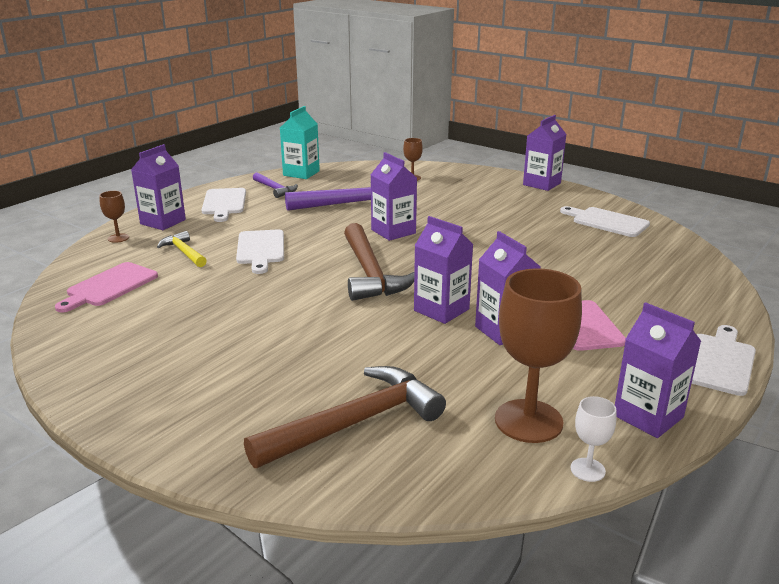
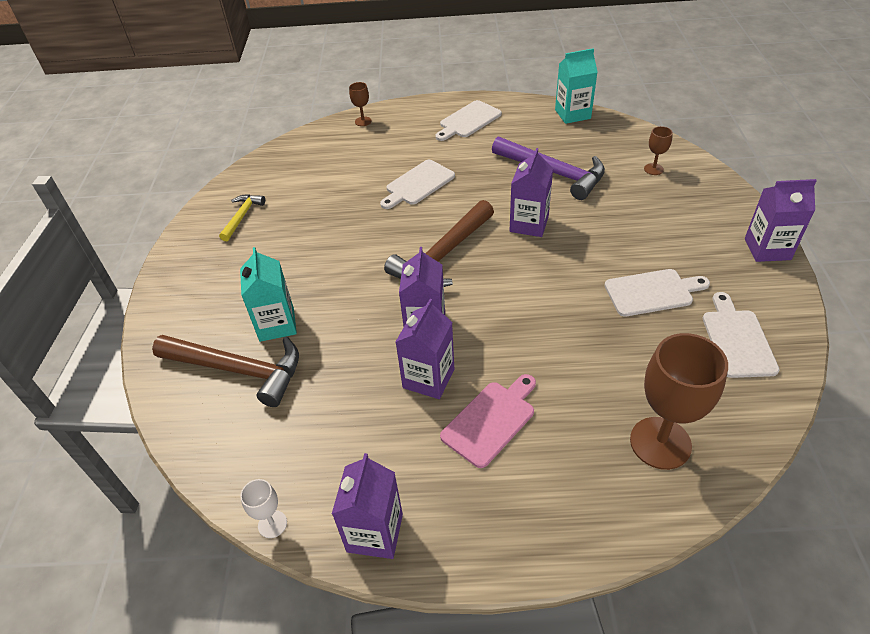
camera: 55 degrees right, 20 degrees up
(109, 286) = (300, 164): pink cutting board -> none
(163, 222) = (406, 119): purple carton -> none
(184, 252) = (375, 158): yellow hammer -> yellow hammer (242, 216)
(275, 189) = (524, 123): purple hammer -> none
(324, 378) = (277, 324): none -> turquoise carton
(528, 421) = (309, 459): brown goblet -> brown goblet (660, 443)
(719, 361) = (516, 551): white cutting board -> white cutting board (652, 292)

